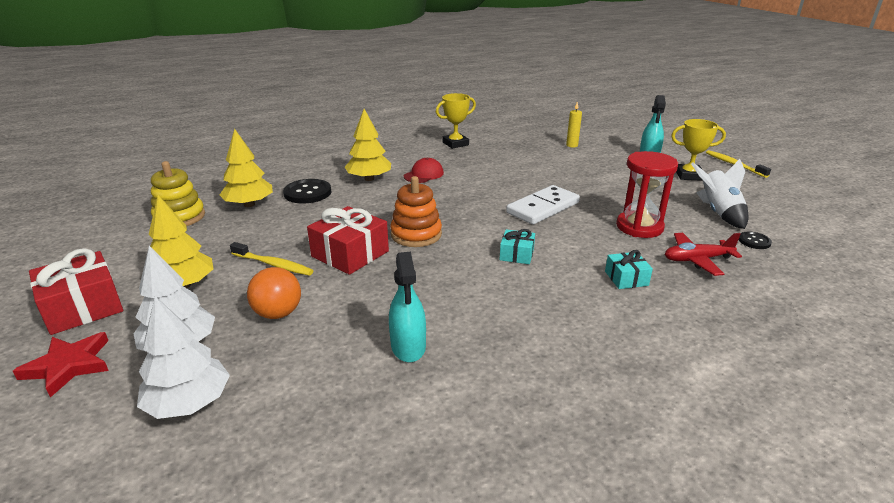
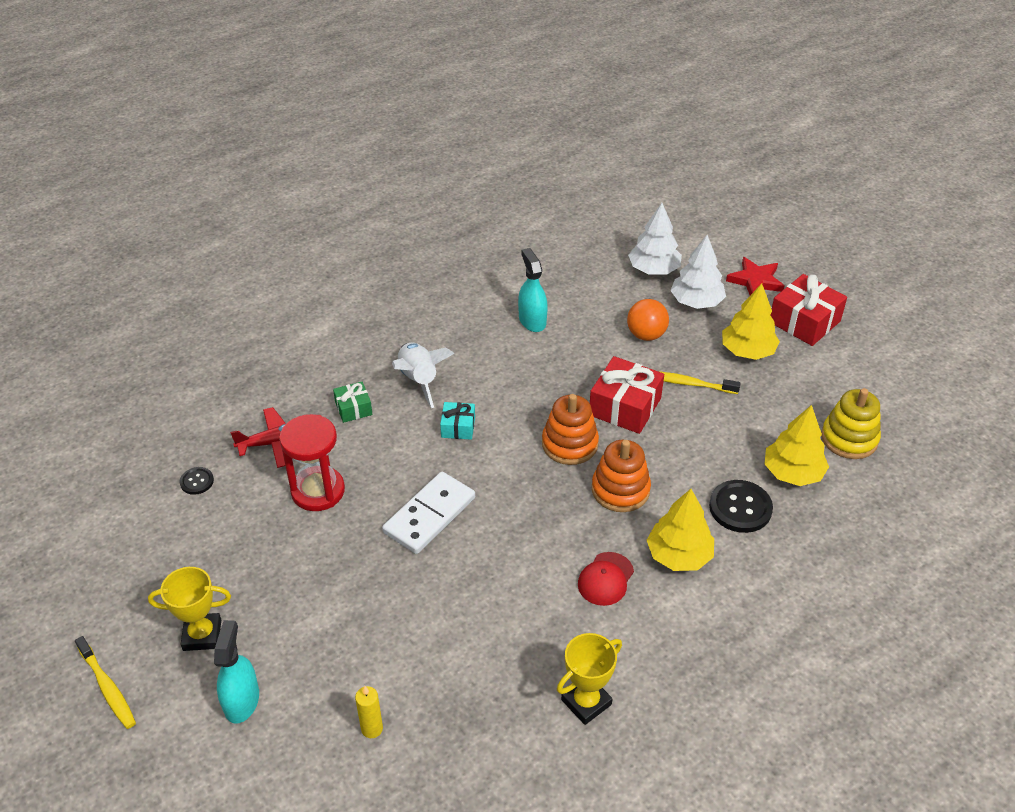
camera: 170 degrees right, 15 degrees up
(389, 207) = (620, 490): none -> orange stacking toy
(626, 278) = (353, 408): turquoise gift -> green gift
(718, 212) = (208, 535): white rocket -> white rocket (419, 380)

